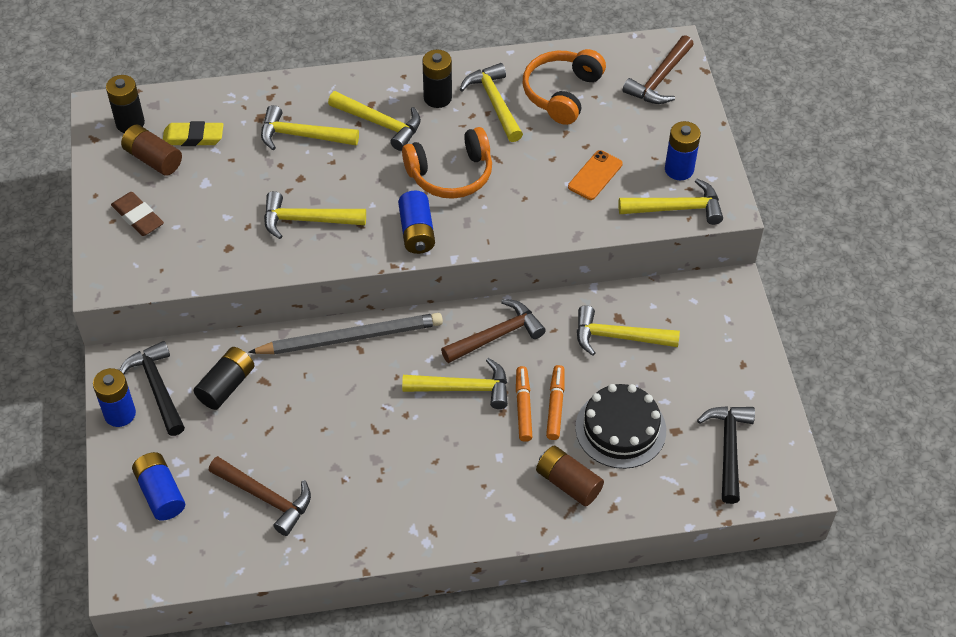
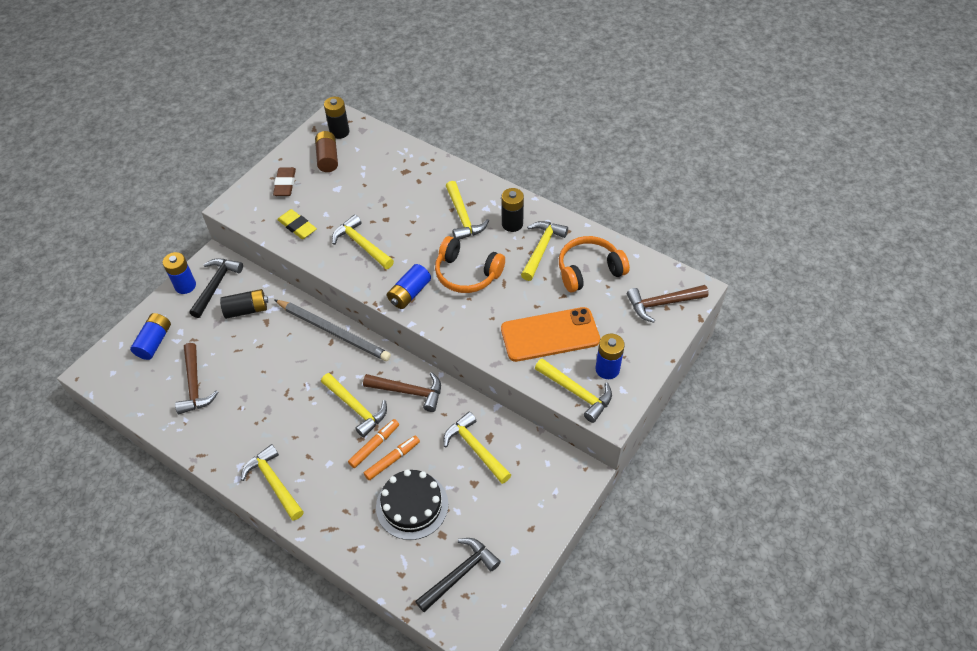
camera: 45 degrees right, 0 degrees up
(193, 137) = (360, 160): yellow eraser -> yellow eraser (297, 226)
(302, 135) = (414, 196): yellow hammer -> yellow hammer (274, 482)
(568, 483) = (346, 512): brown battery -> none
(595, 175) = (550, 335): orange phone -> orange phone, size x1.92

